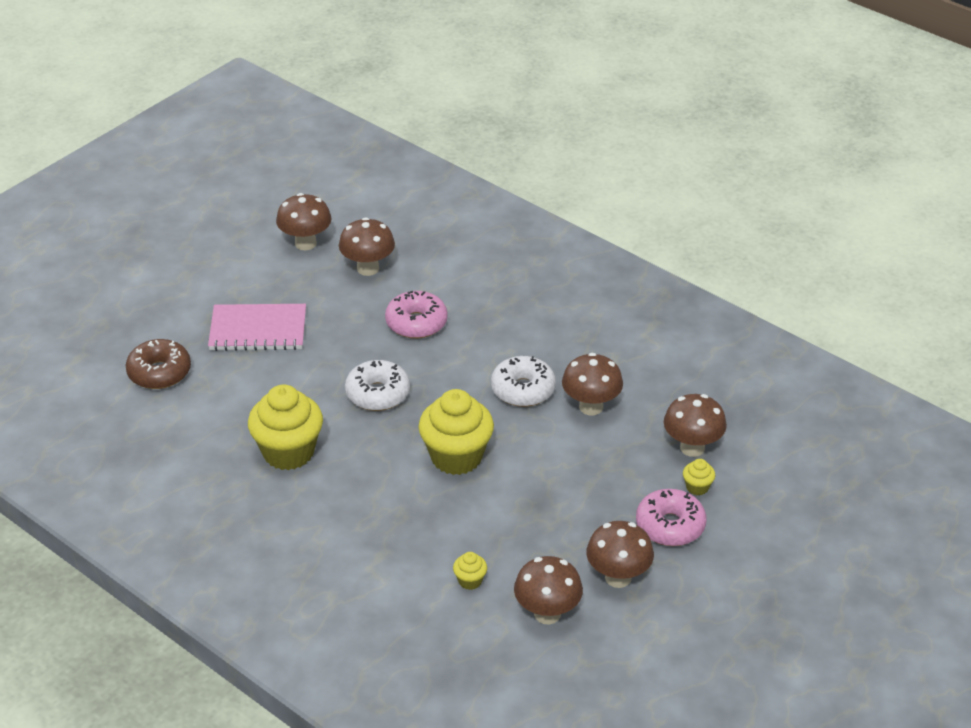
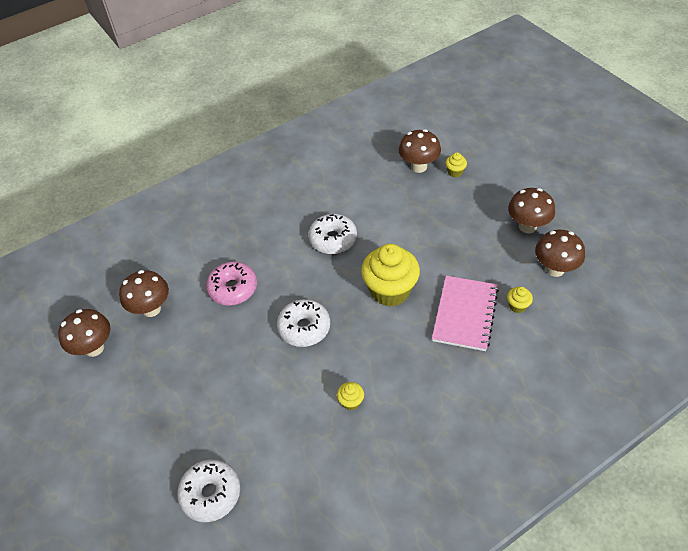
camera: 70 degrees left, 10 degrees up
(159, 372) = (211, 494): brown donut -> white donut
(258, 330) = (190, 402): pink notebook -> pink notebook (465, 314)
(288, 452) = (351, 402): yellow cupcake -> yellow cupcake, size x0.43
(591, 407) = (364, 207): brown mushroom -> none
(670, 526) = (486, 192): pink donut -> none

